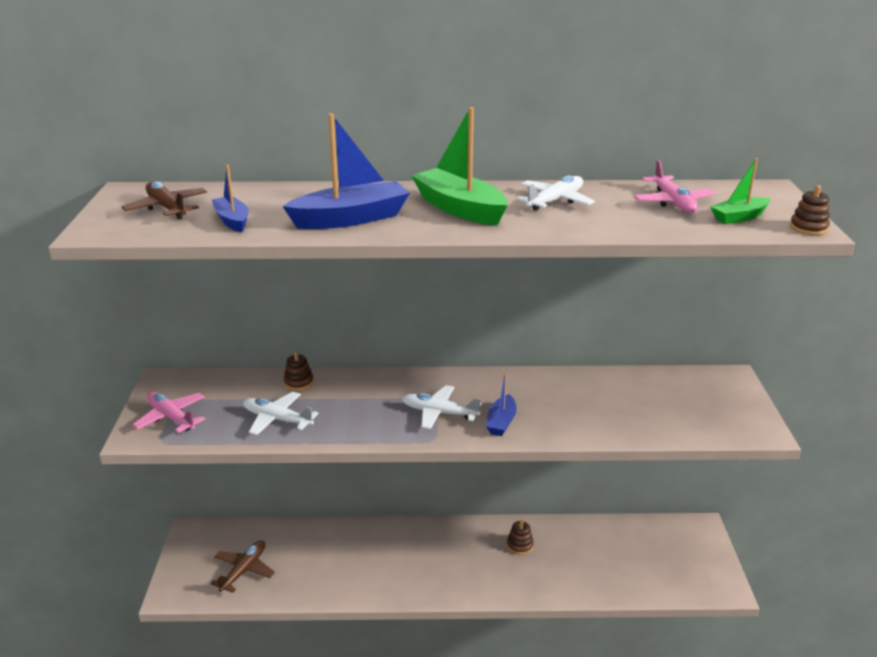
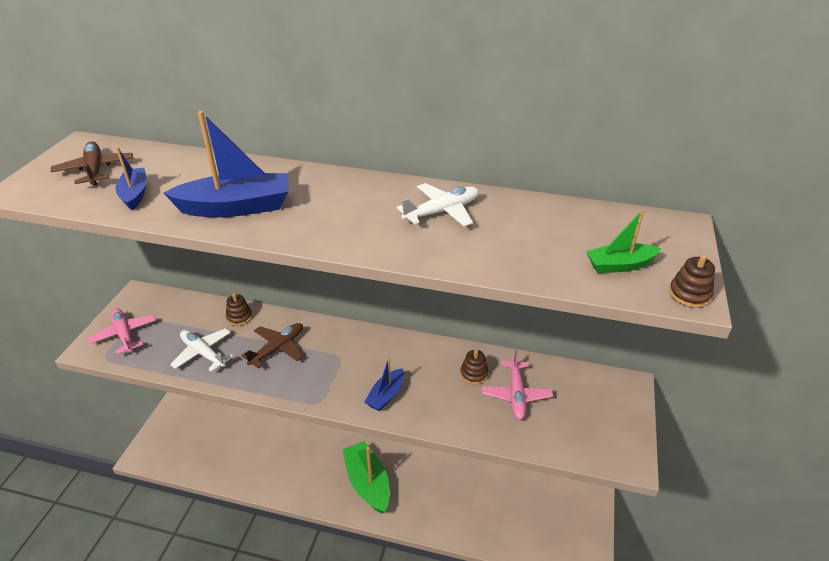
camera: 15 degrees right, 10 degrees up
(244, 570) = (201, 447): brown plane -> brown plane (278, 348)
(439, 413) = (338, 373): white plane -> none
(459, 209) = (343, 209): green boat -> green boat (367, 483)
(520, 545) = (425, 474): brown stacking toy -> brown stacking toy (474, 374)
(673, 202) = (561, 231): pink plane -> pink plane (516, 395)

